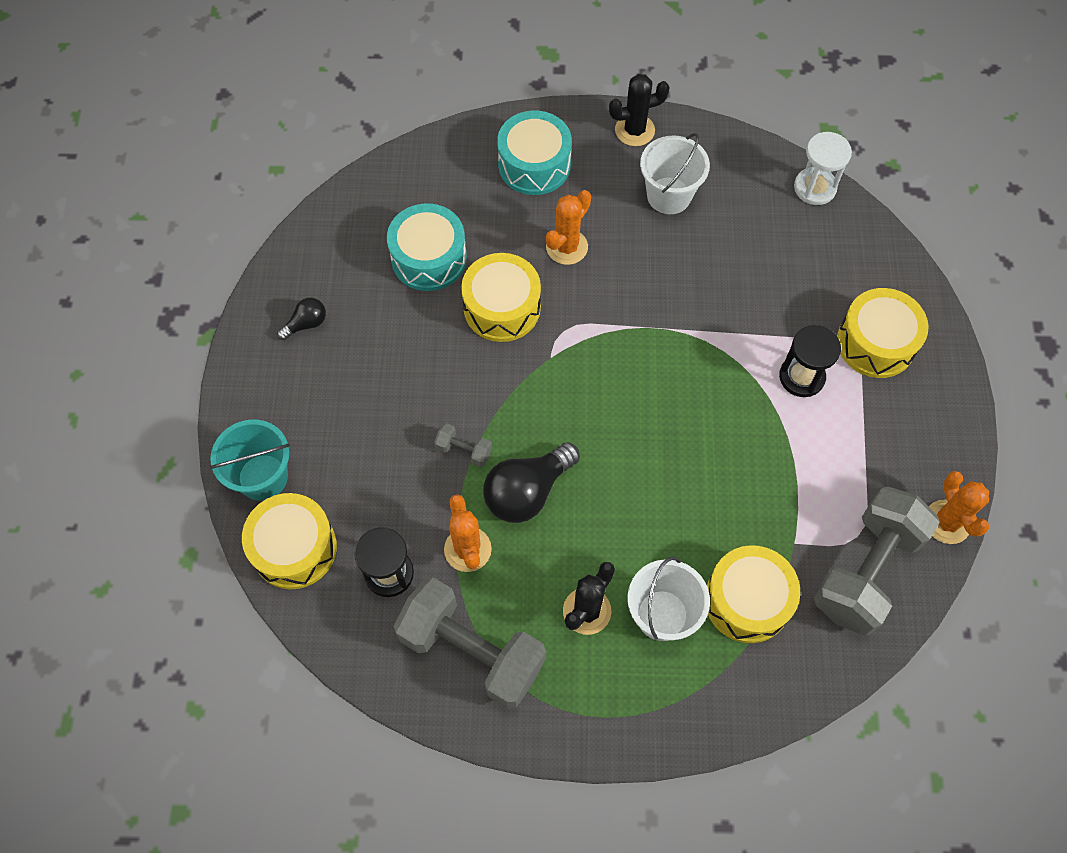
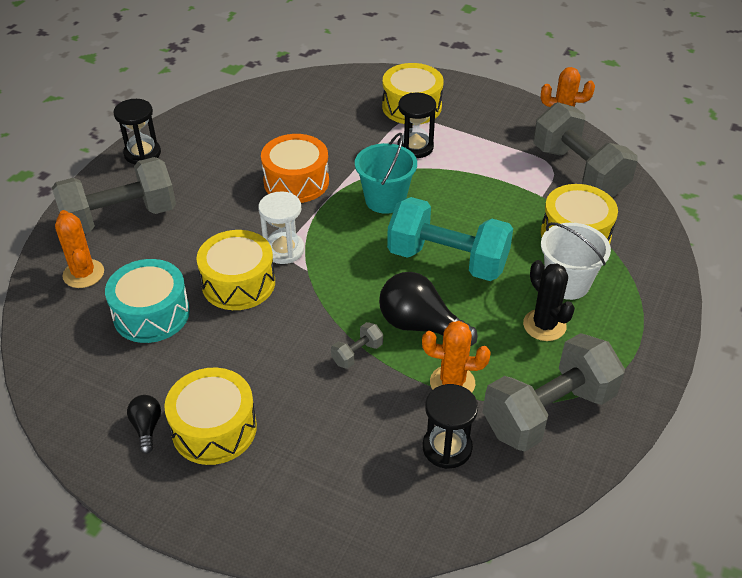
camera: 65 degrees left, 20 degrees down
(263, 477) = (290, 520): turquoise bucket -> turquoise bucket (385, 200)
(294, 548) = (382, 517): yellow drum -> yellow drum (214, 428)
(527, 492) = (420, 325): black light bulb -> black light bulb turned 135 degrees clockwise
(534, 165) = (120, 218): turquoise drum -> grey dumbbell
(567, 247) = (214, 226): orange cactus -> orange cactus (83, 274)
(633, 482) = (447, 260): none -> turquoise dumbbell
(634, 130) = (142, 153): black cactus -> black hourglass
(669, 195) = (216, 156): white bucket -> none
(673, 287) = (296, 181): none -> orange drum
(814, 188) = (271, 89): white hourglass -> white hourglass (284, 250)

